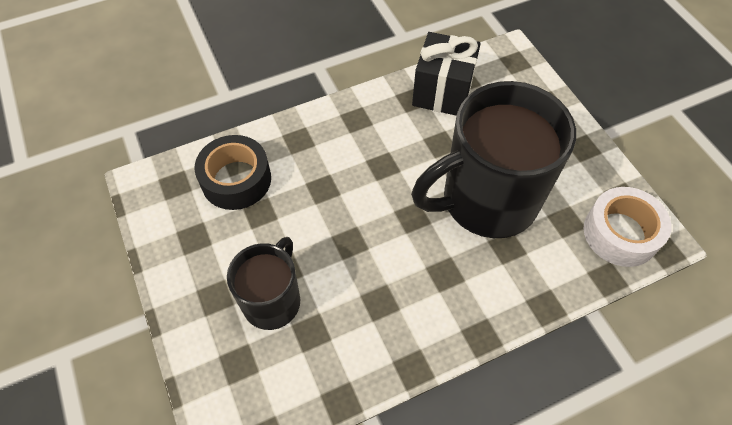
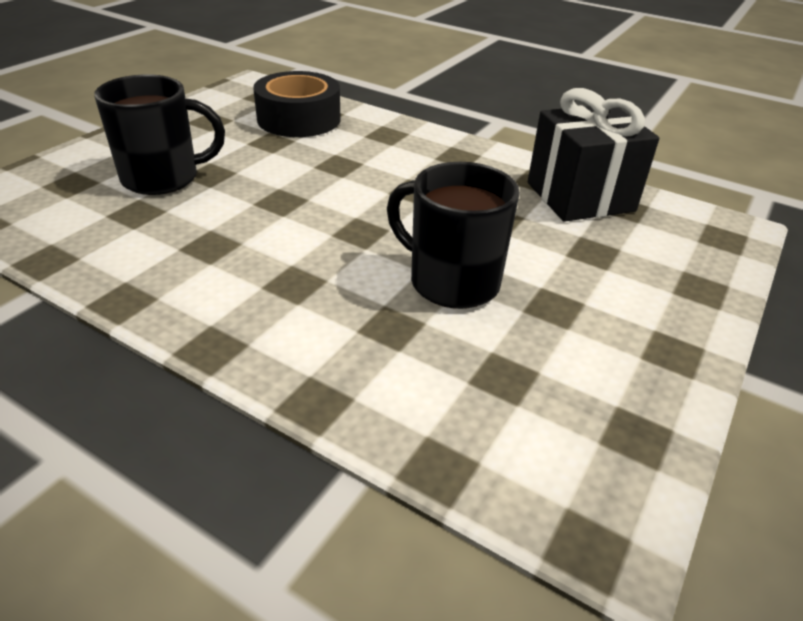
camera: 55 degrees right, 20 degrees down
(486, 200) = (451, 282): black mug -> black mug, size x0.56
(620, 233) = (553, 456): white tape -> none

